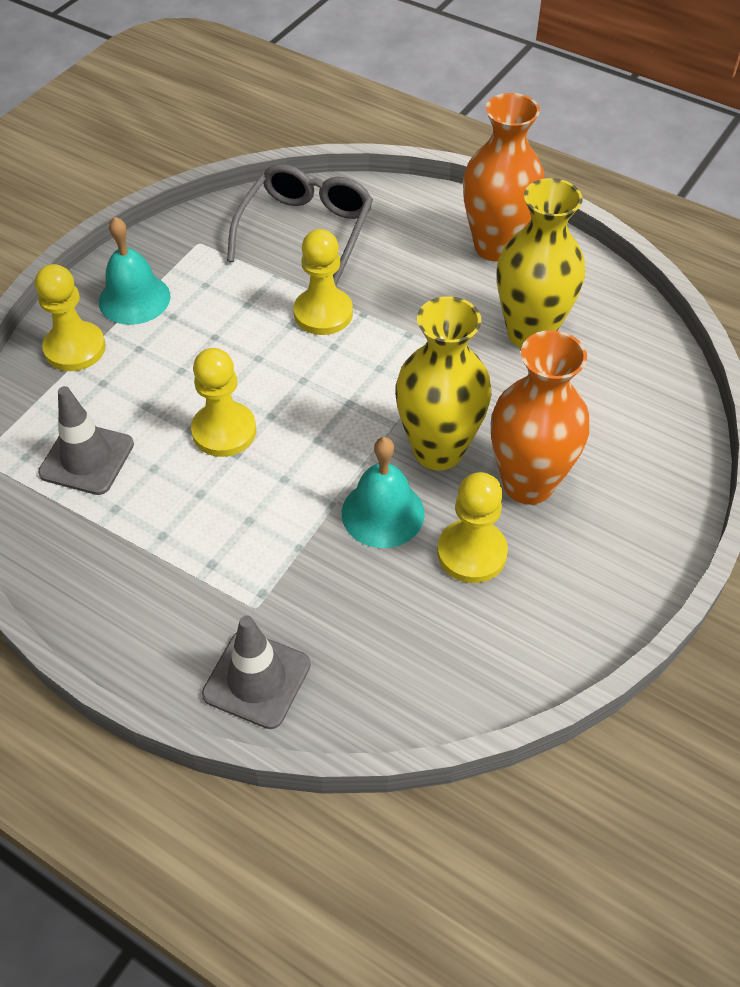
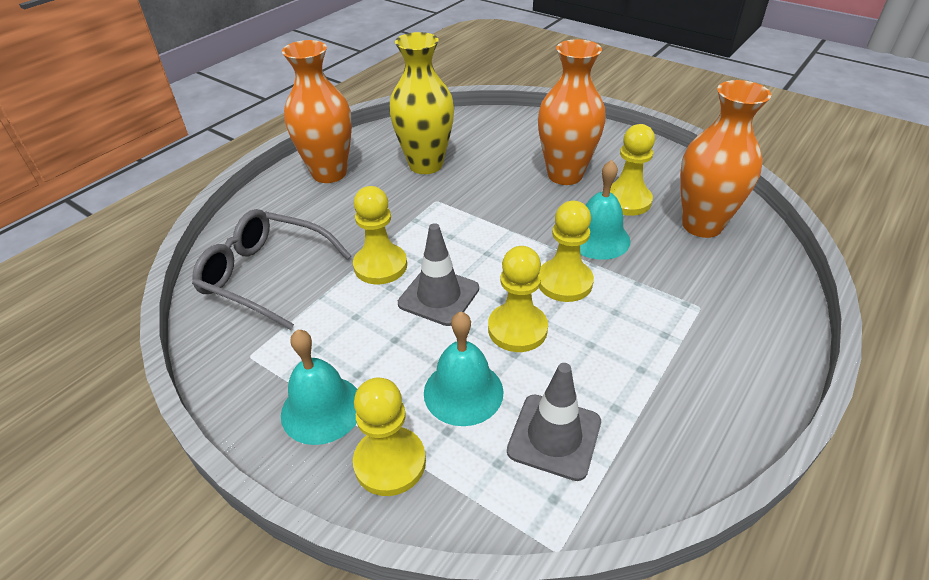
camera: 85 degrees left, 10 degrees down
(144, 391) = (463, 392): none -> turquoise bell
(257, 679) = (764, 305): grey traffic cone -> grey traffic cone (439, 296)
(298, 474) = (564, 282): none -> yellow pawn
(421, 638) = (702, 225): none -> orange vase
(438, 450) = (537, 210): yellow vase -> none

